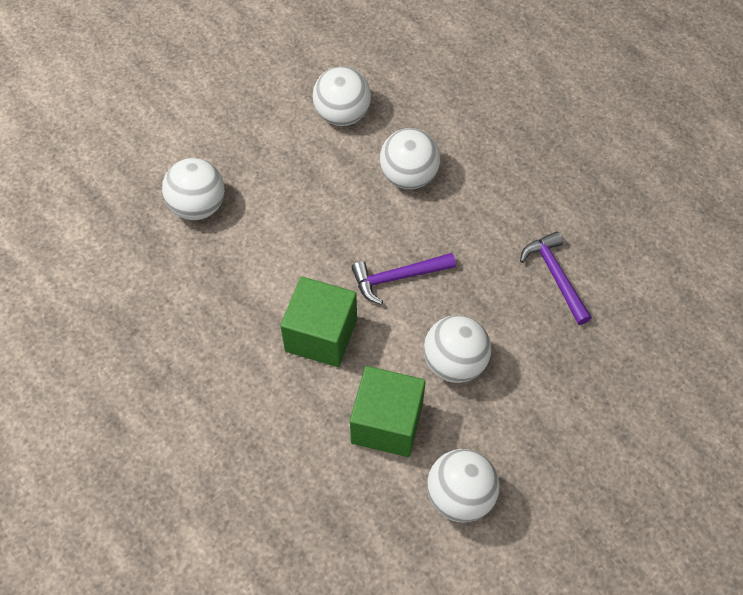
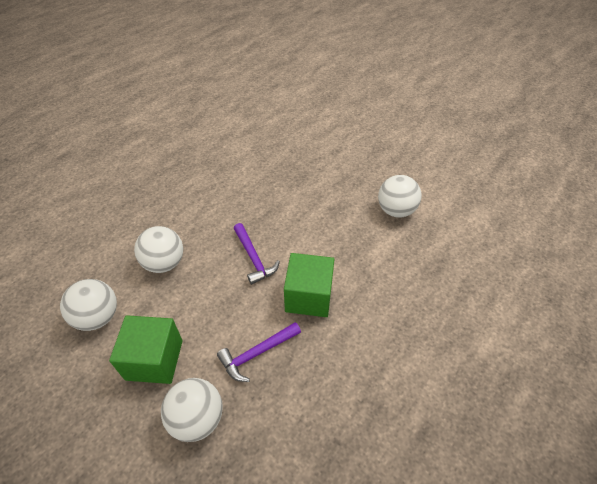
camera: 100 degrees left, 10 degrees down
(387, 423) = (363, 249): green cube -> green cube (154, 360)
(454, 363) = (312, 221): white ball -> none
(555, 276) = (242, 181): purple hammer -> purple hammer (257, 353)

